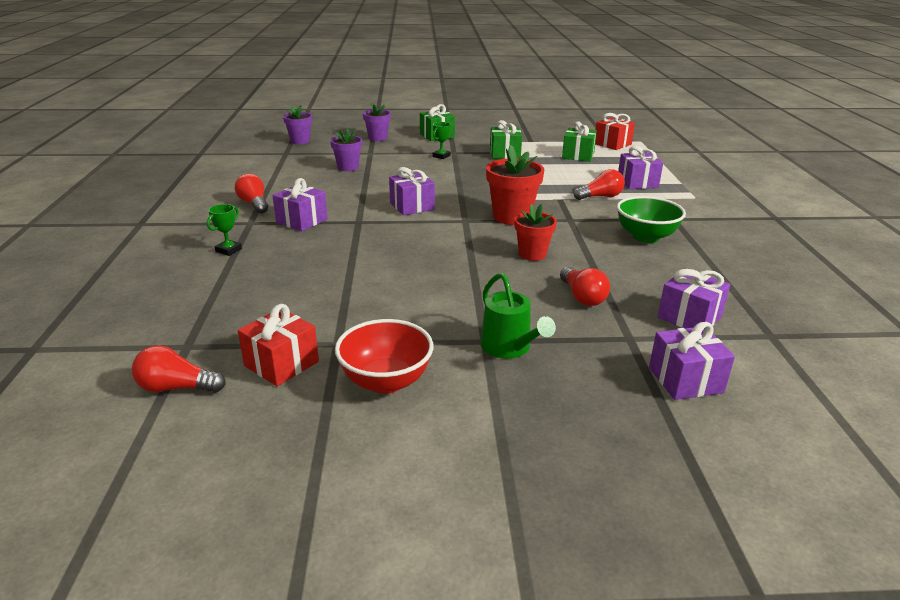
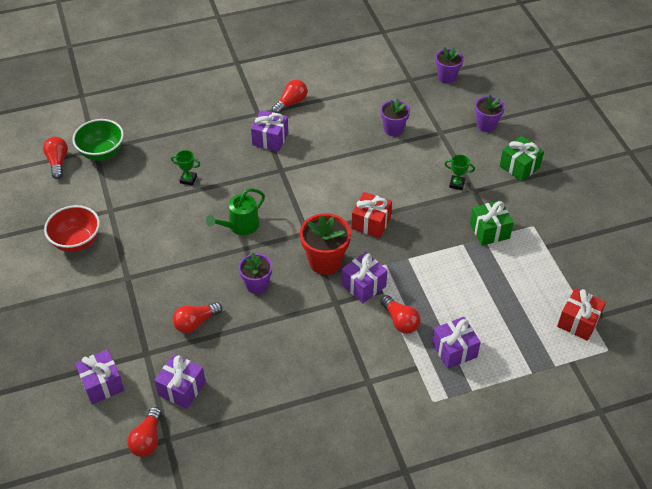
camera: 75 degrees right, 20 degrees up
(228, 250) = (211, 120): green trophy -> green trophy (188, 179)
(281, 364) = (85, 194): red gift -> red gift (371, 223)
(412, 206) = (322, 193): purple gift -> purple gift (363, 285)
(509, 348) = (121, 291): green watering can -> green watering can (240, 226)
(532, 254) = (257, 285): red flower pot -> purple flower pot
(578, 155) = (517, 293): green gift -> none
(646, 237) = (316, 360): green bowl -> green bowl (102, 153)
(776, 350) = (147, 439): none -> red light bulb

